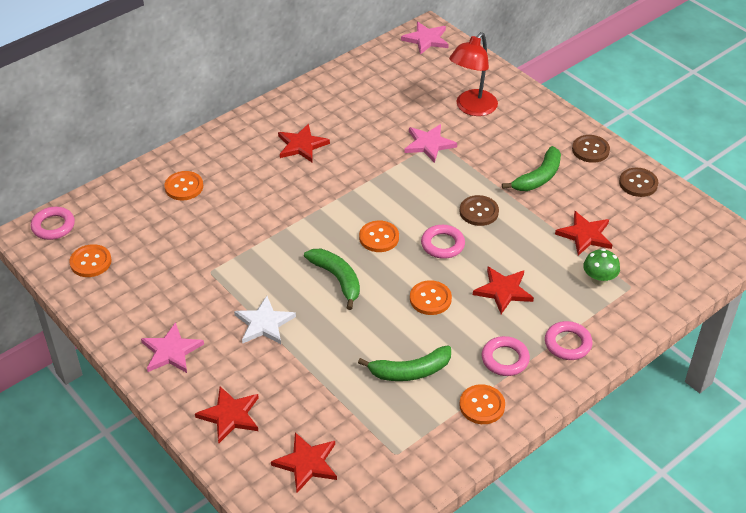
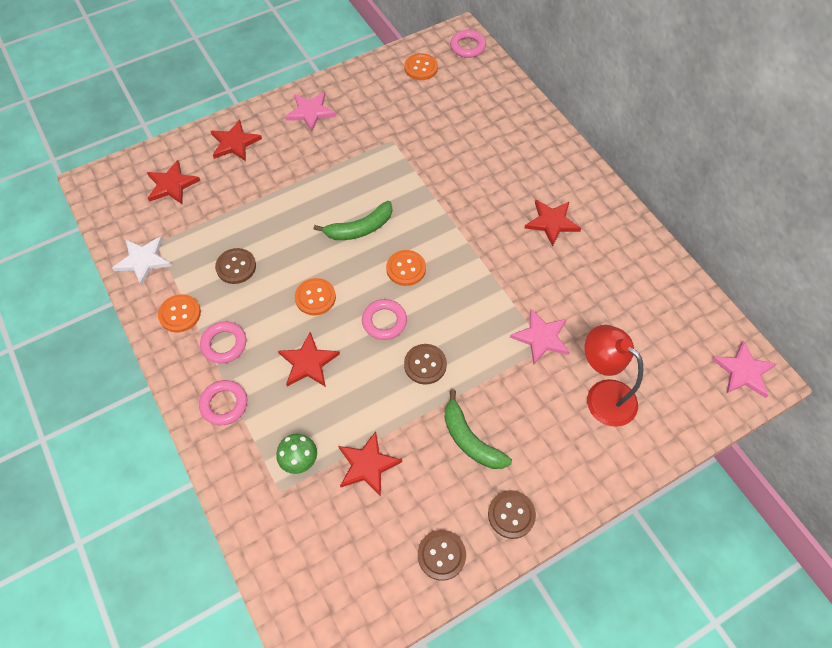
camera: 100 degrees right, 15 degrees up
(184, 187) = (503, 129): orange button -> none
(264, 323) = (322, 172): white star -> white star (143, 260)
(410, 371) = (236, 267): green banana -> brown button

